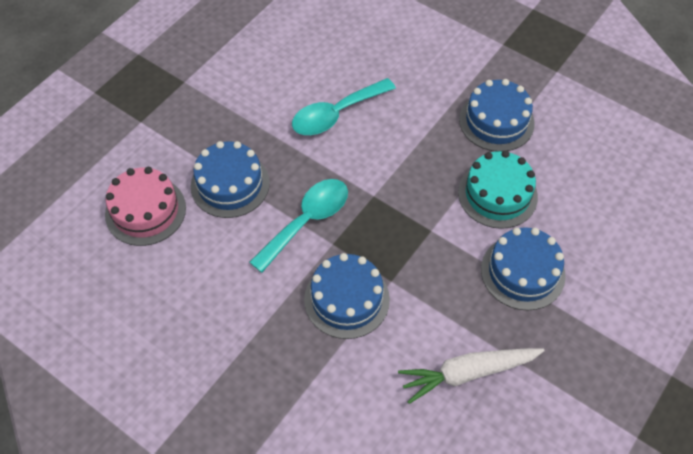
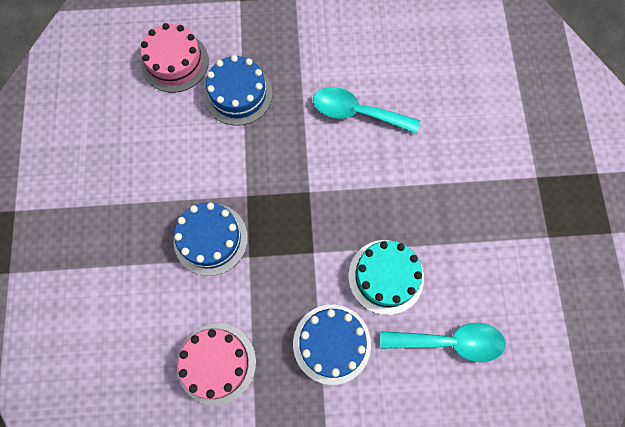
camera: 50 degrees right, 15 degrees up
(307, 221) = (251, 165): turquoise spoon -> turquoise spoon (450, 342)
(467, 373) = (216, 363): white carrot -> pink cake
(496, 121) = (454, 227): blue cake -> none

